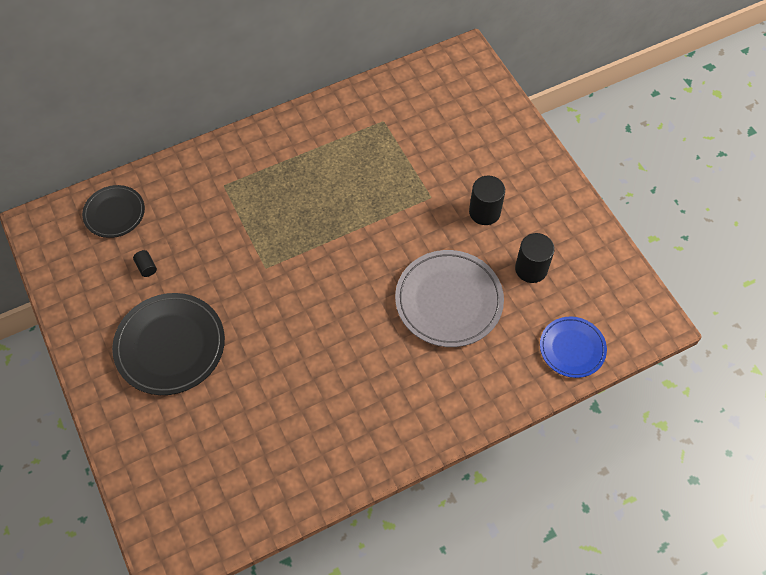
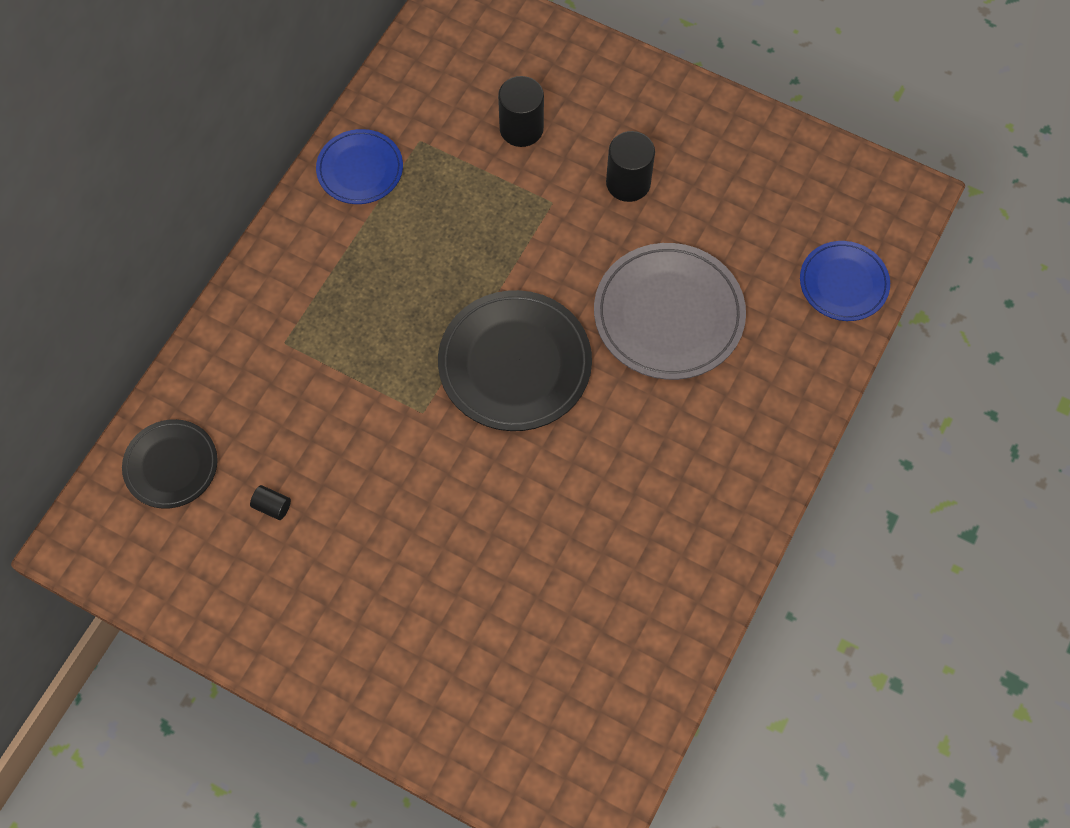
camera: 35 degrees left, 5 degrees up
(170, 346) = (384, 581): black plate -> black plate (515, 364)
(338, 118) = (360, 169): none -> blue plate
(531, 269) = (731, 219): black cylinder -> black cylinder (521, 129)

